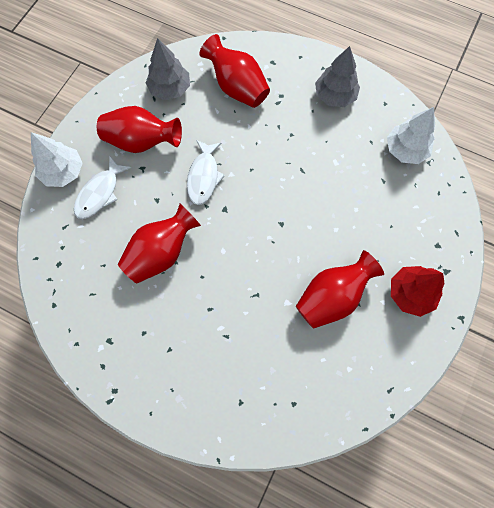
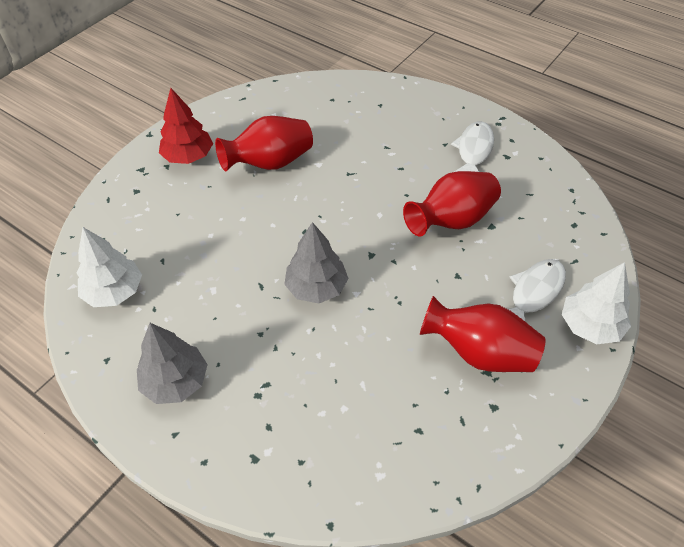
camera: 170 degrees left, 20 degrees down
(170, 89) = (435, 433): grey tree -> grey tree (316, 287)
(204, 177) = (393, 294): white fish -> white fish (474, 150)
(237, 87) = (324, 419): red vase -> none

